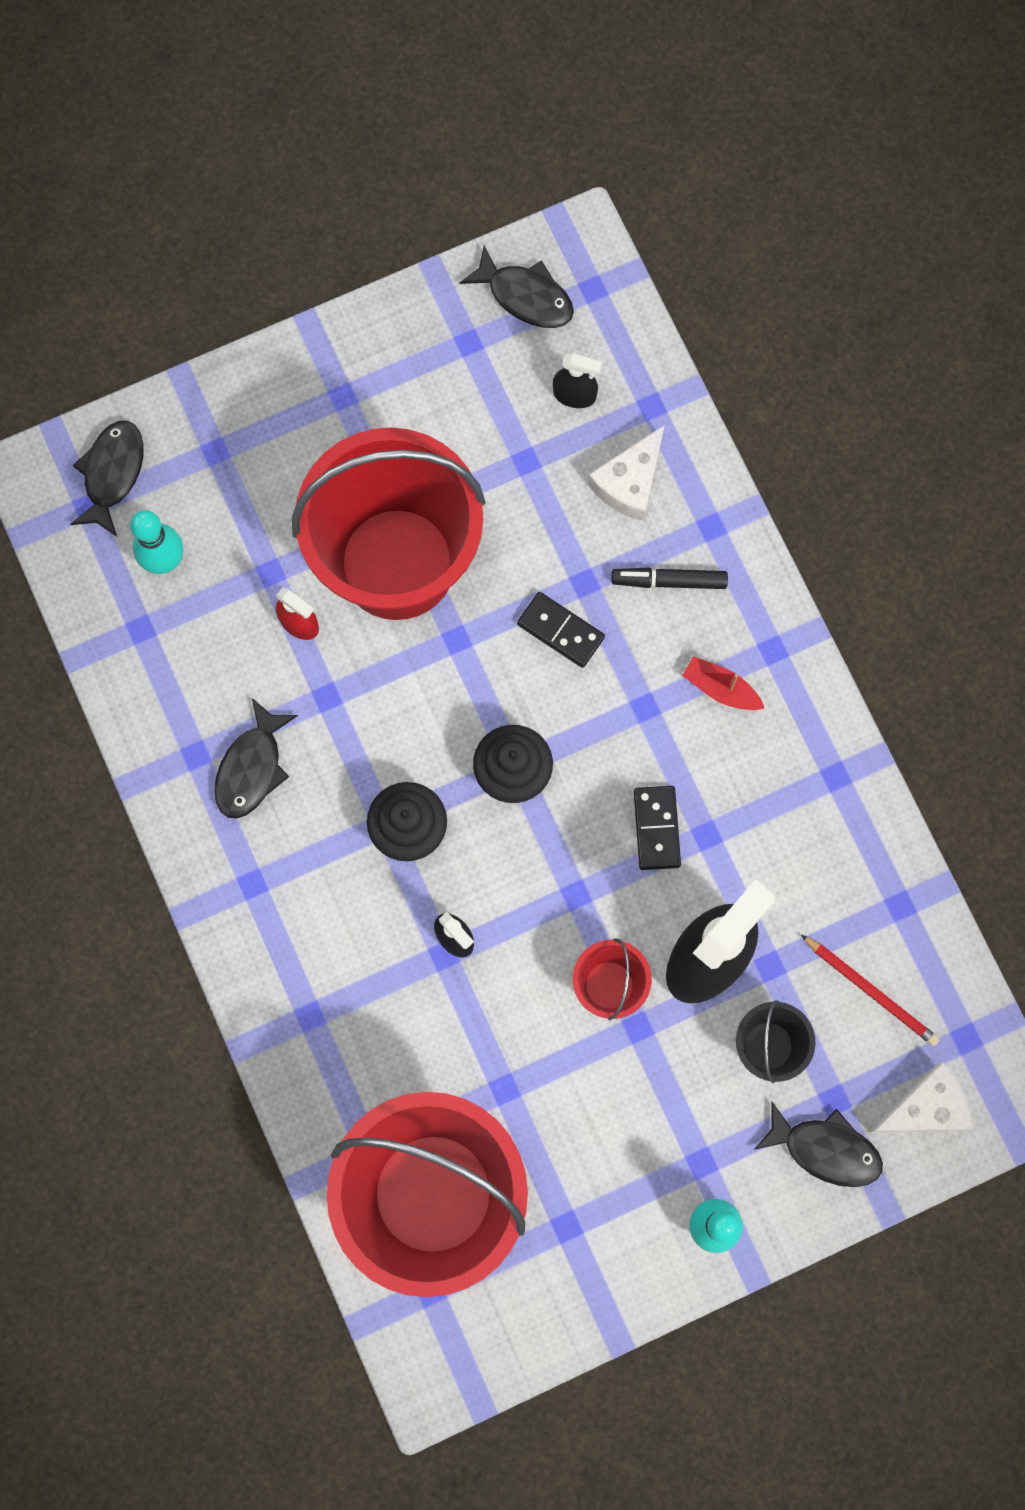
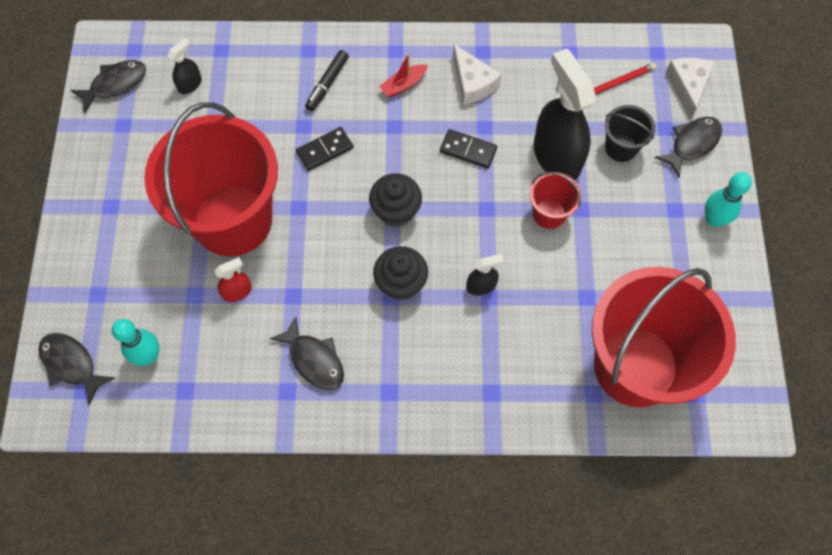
camera: 65 degrees left, 10 degrees down
(629, 482) = (258, 79): white cheese -> white cheese (472, 83)

